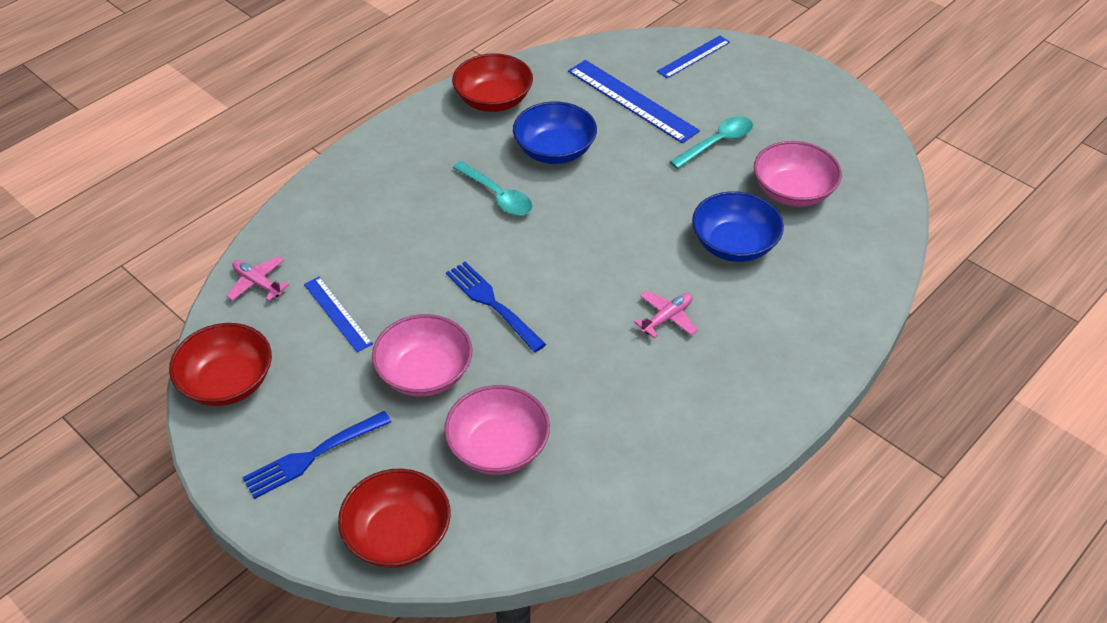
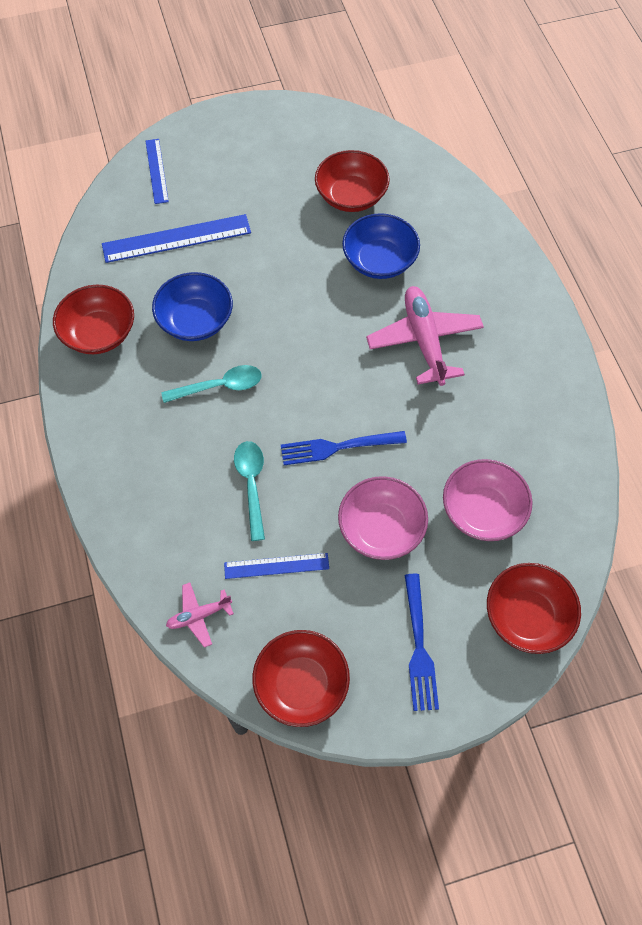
camera: 60 degrees left, 15 degrees up
(667, 318) = (424, 341): pink plane -> pink plane, size x1.96
(717, 143) = (267, 211): turquoise spoon -> turquoise spoon (251, 485)
(793, 191) = (351, 196): pink bowl -> red bowl

